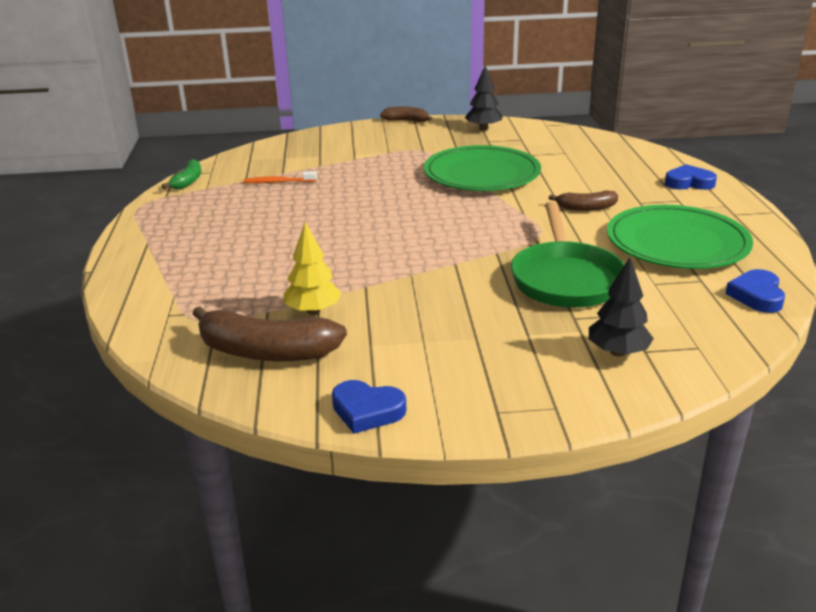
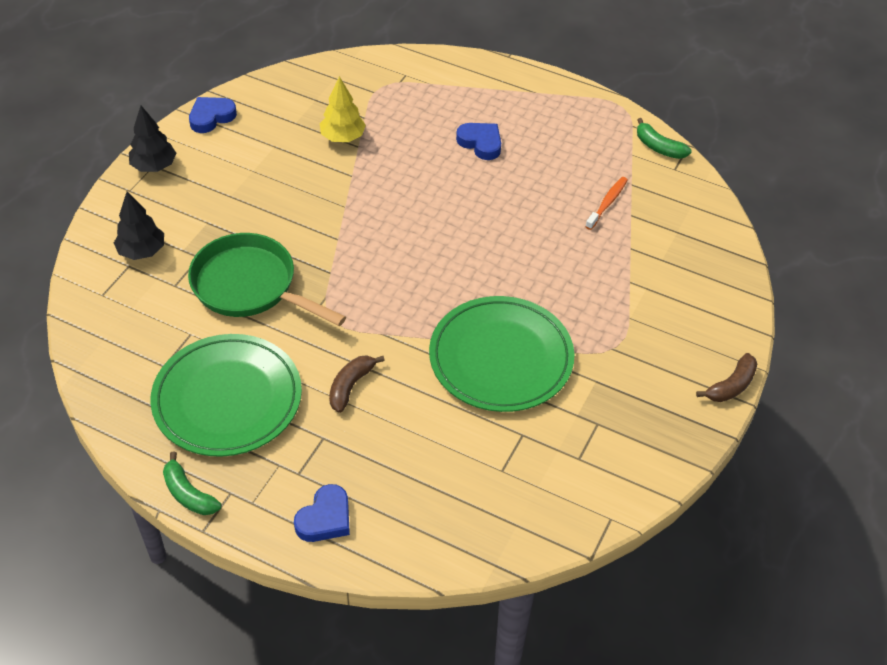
camera: 120 degrees right, 20 degrees up
(266, 352) = (314, 101): brown banana -> none
(483, 129) = (644, 444): black tree -> black tree (154, 166)
(756, 296) = (111, 380): blue heart -> blue heart (481, 143)
(764, 225) = (188, 494): none -> green banana

